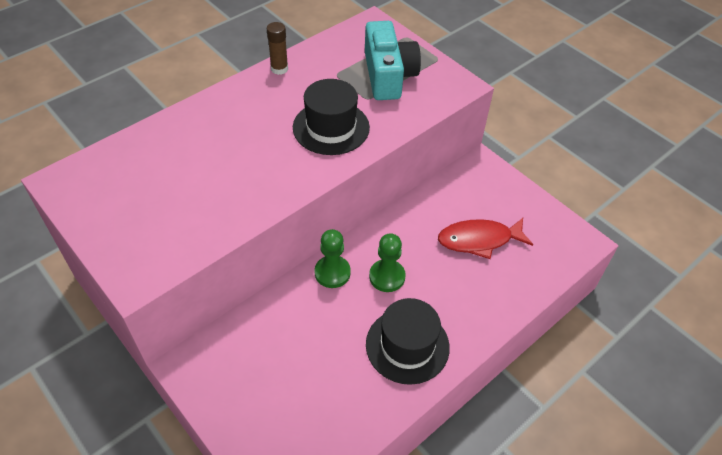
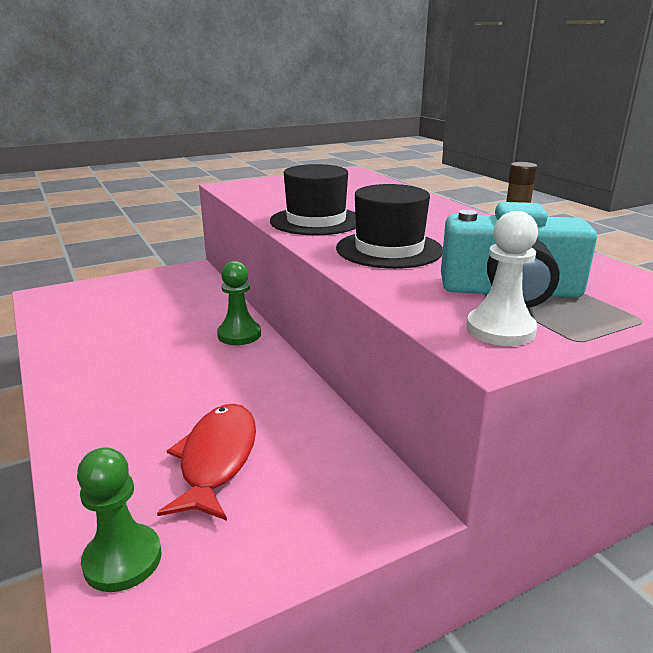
camera: 105 degrees right, 25 degrees down
(387, 277) = (208, 367): green pawn -> green pawn (122, 560)
(407, 345) = (105, 366): black hat -> black hat (316, 221)
(438, 81) = (500, 329): none -> white pawn

